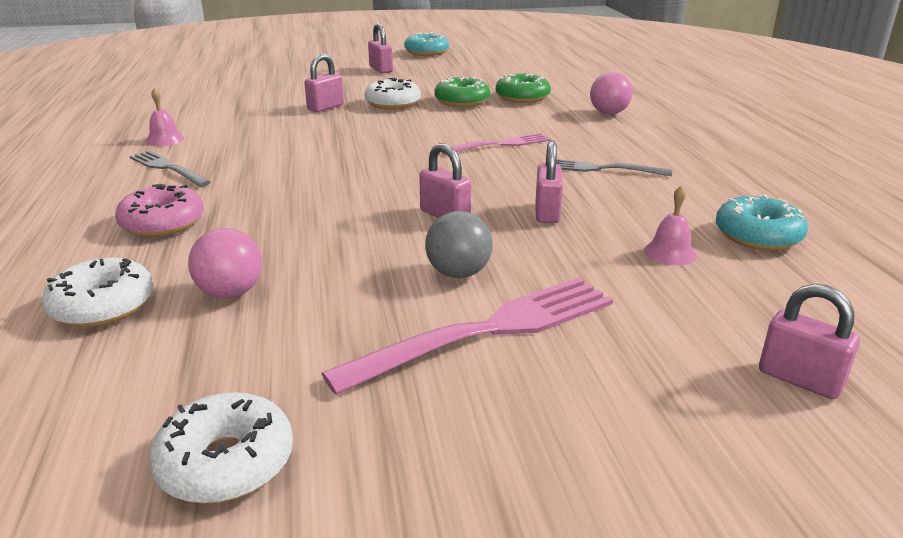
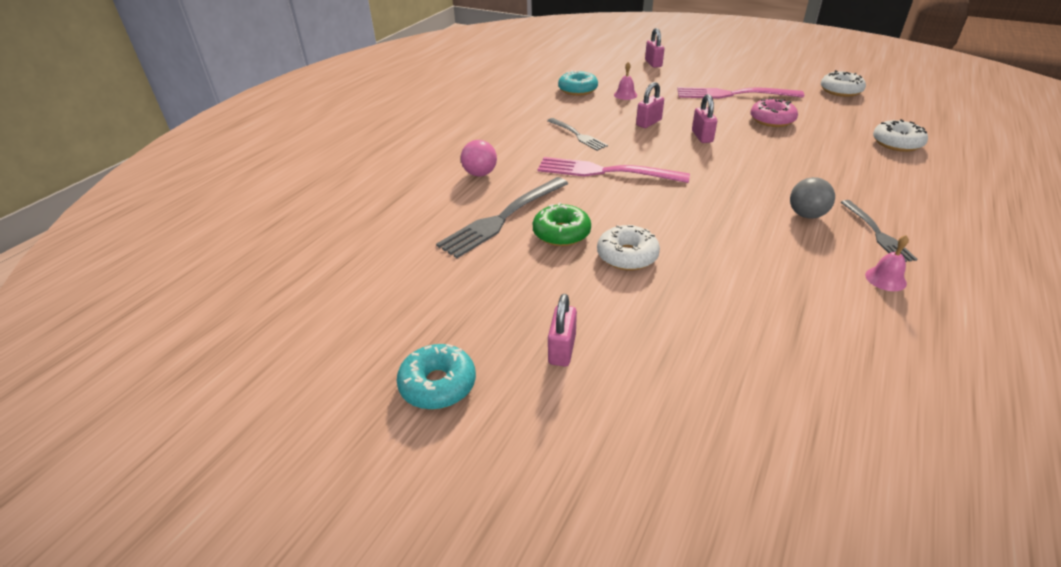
camera: 140 degrees left, 10 degrees up
(163, 223) = (873, 180): pink donut -> pink donut (772, 120)
(230, 293) = (833, 132): pink ball -> none
(325, 107) = (699, 276): pink padlock -> none
(458, 273) = (724, 112): grey ball -> grey ball (806, 215)
(500, 144) = (606, 172): pink fork -> pink fork, size x1.67
(522, 97) = (503, 218): green donut -> grey fork

